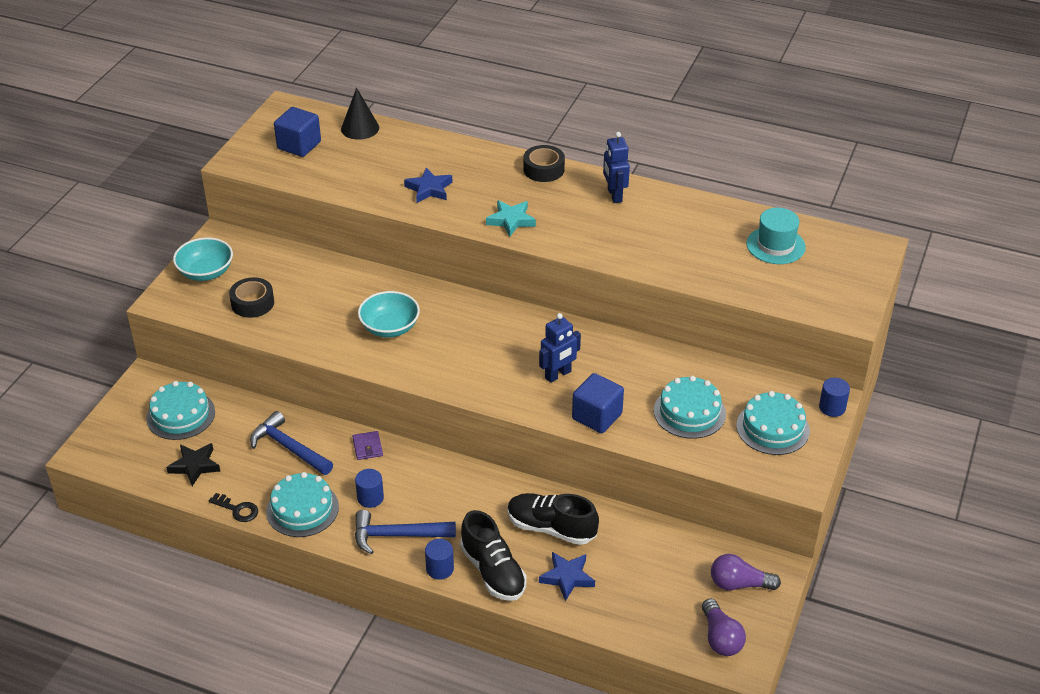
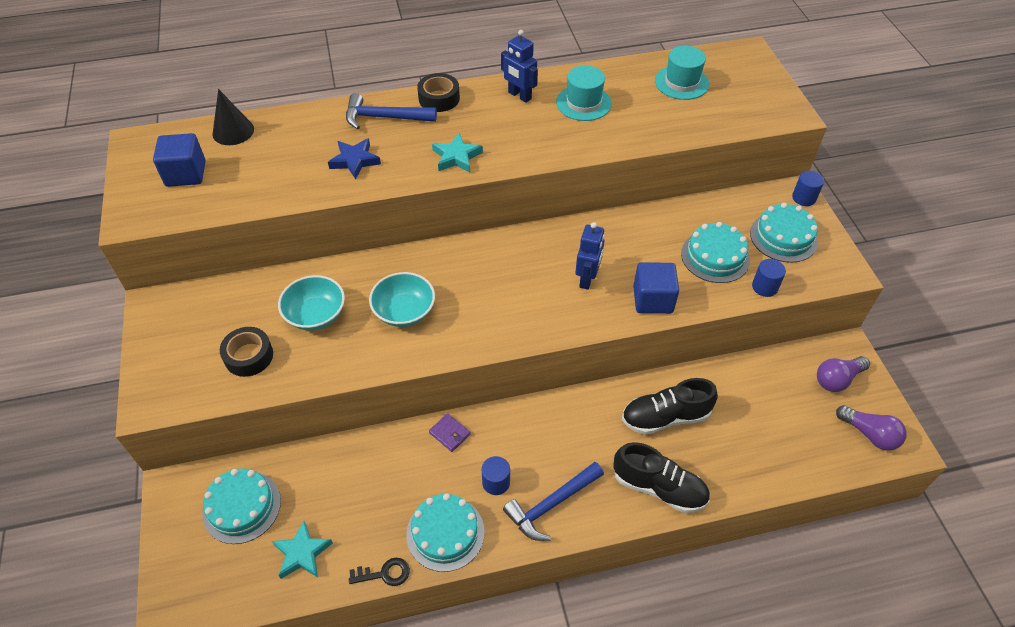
camera: 35 degrees left, 10 degrees up
(195, 466) = (302, 553): black star -> turquoise star
(206, 272) = (171, 348): turquoise bowl -> turquoise bowl (315, 315)
(289, 448) = (378, 477): blue hammer -> blue hammer (384, 117)
(440, 569) = (615, 514): blue cylinder -> blue cylinder (764, 287)
(567, 577) = (718, 454): blue star -> none
(664, 224) = (583, 103): none -> turquoise hat

